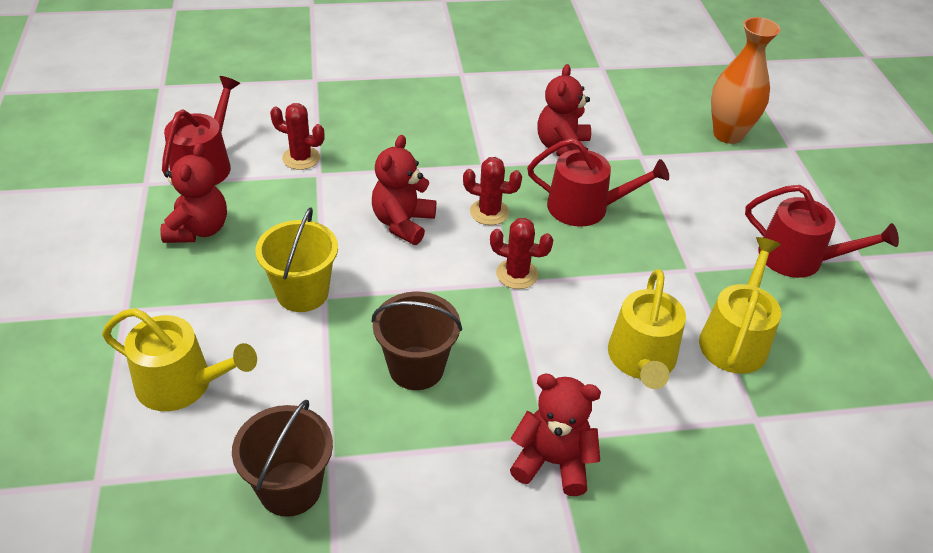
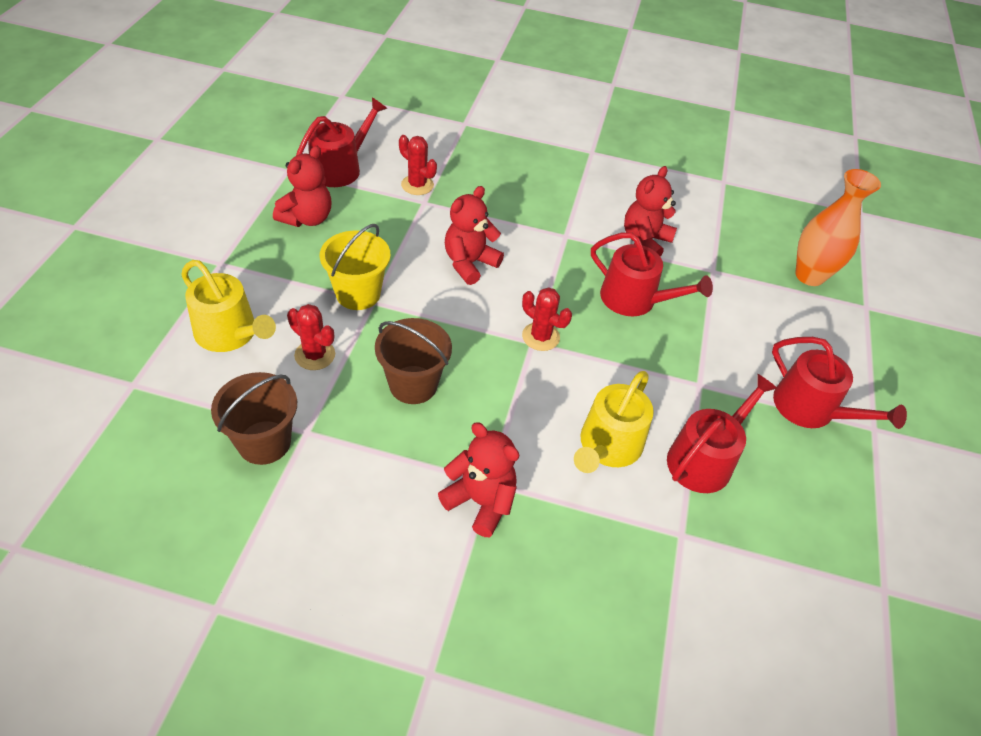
camera: 20 degrees right, 5 degrees up
(489, 212) = (547, 277): red cactus -> red cactus (315, 355)
(735, 339) = (704, 459): yellow watering can -> red watering can

